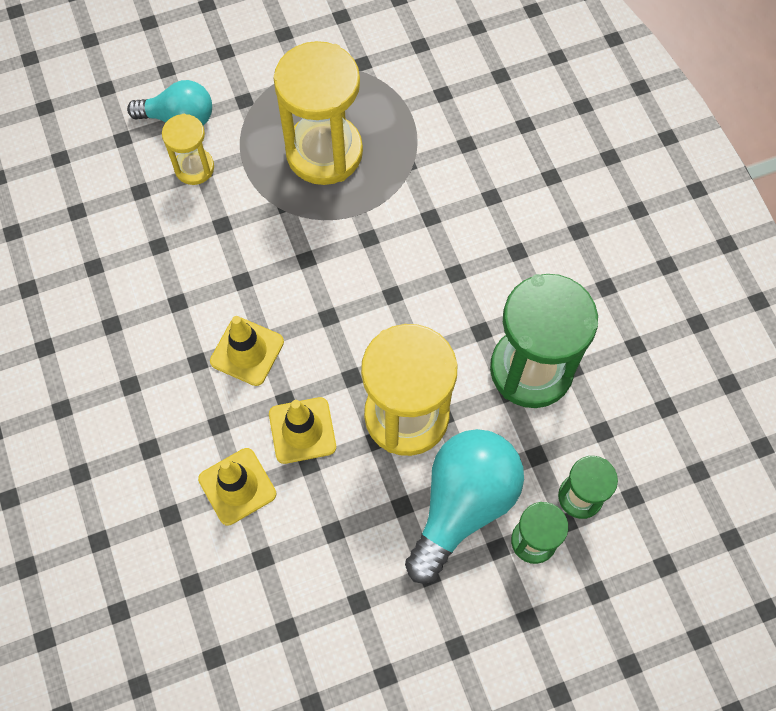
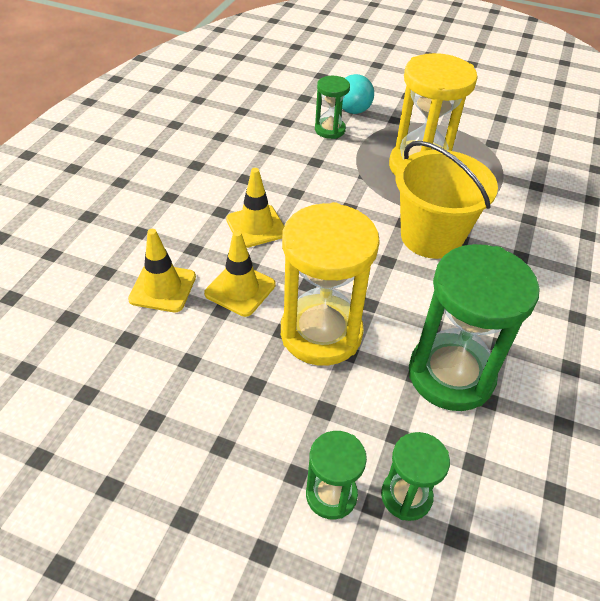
camera: 40 degrees right, 20 degrees down
(194, 168) = (330, 130): yellow hourglass -> green hourglass
(405, 235) = (431, 236): none -> yellow bucket
(462, 504) = (301, 420): turquoise light bulb -> none

